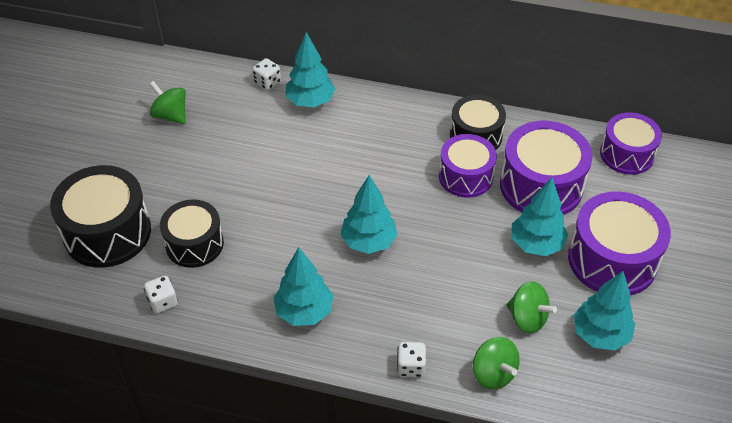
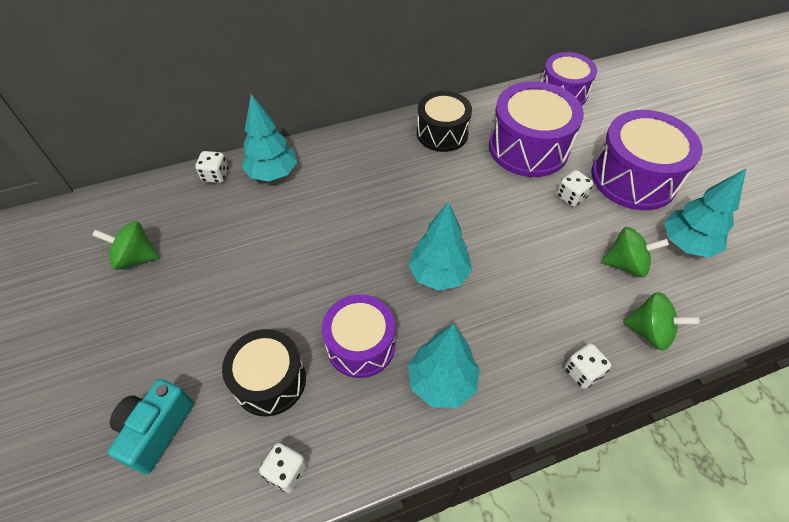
camera: 35 degrees left, 5 degrees up
(107, 232) = (156, 430): black drum -> turquoise camera
(465, 176) = (465, 170): purple drum -> purple drum (360, 345)
(536, 244) = (571, 197): turquoise tree -> white dice

